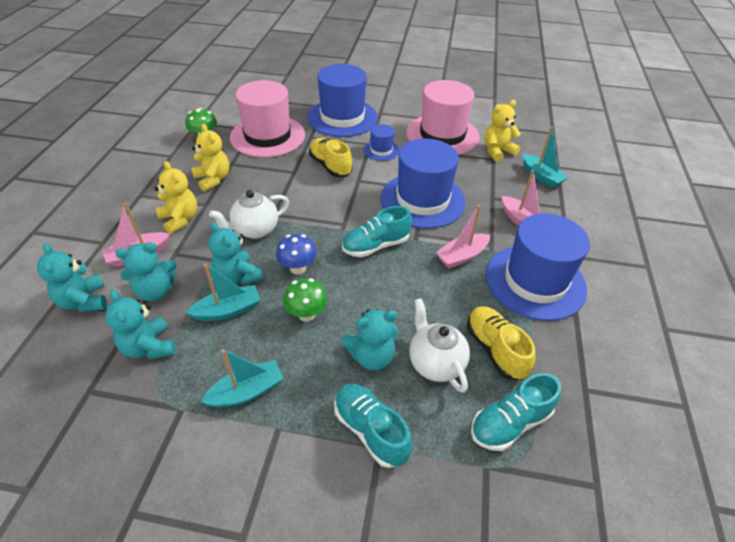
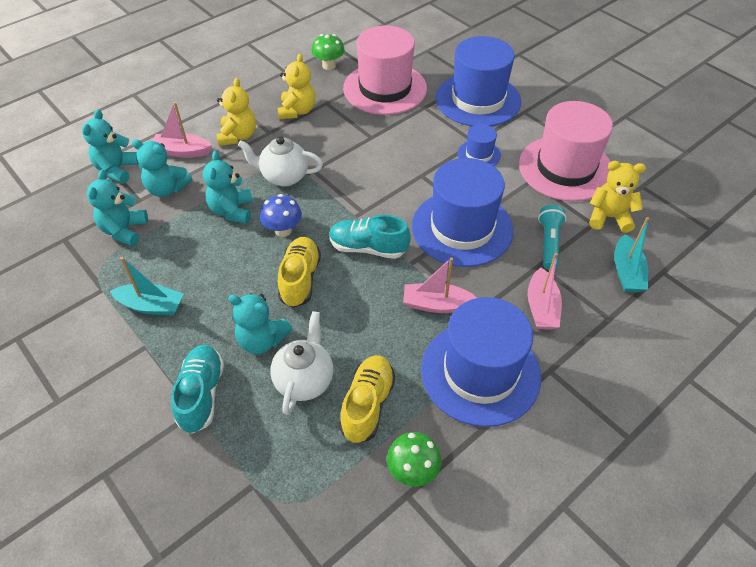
camera: 40 degrees right, 5 degrees up
(228, 310) = (199, 235): turquoise boat -> none
(306, 314) = (250, 274): green mushroom -> green mushroom (412, 471)
(330, 166) = (411, 147): yellow shoe -> yellow shoe (300, 279)
(483, 182) = (549, 243): none -> turquoise flashlight
(510, 423) = (309, 469): turquoise shoe -> none

